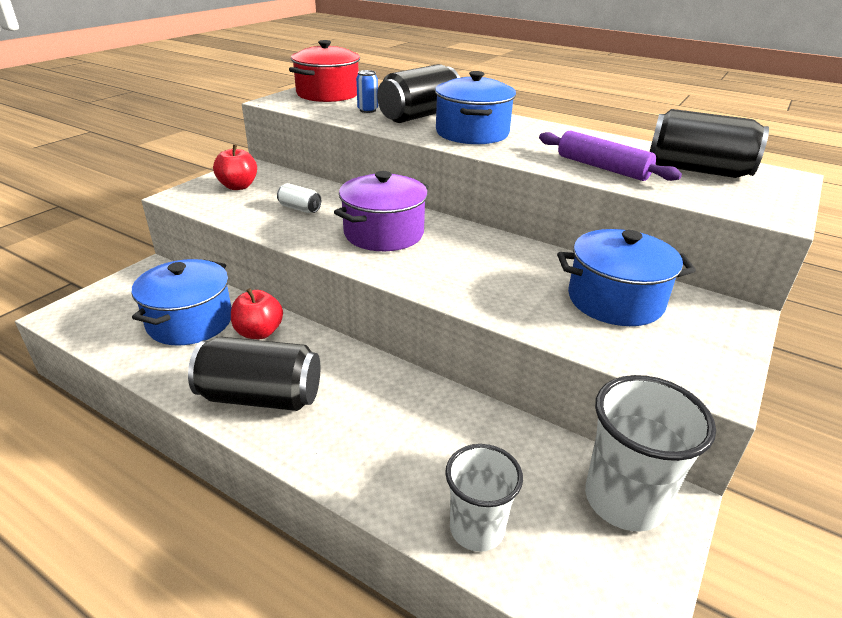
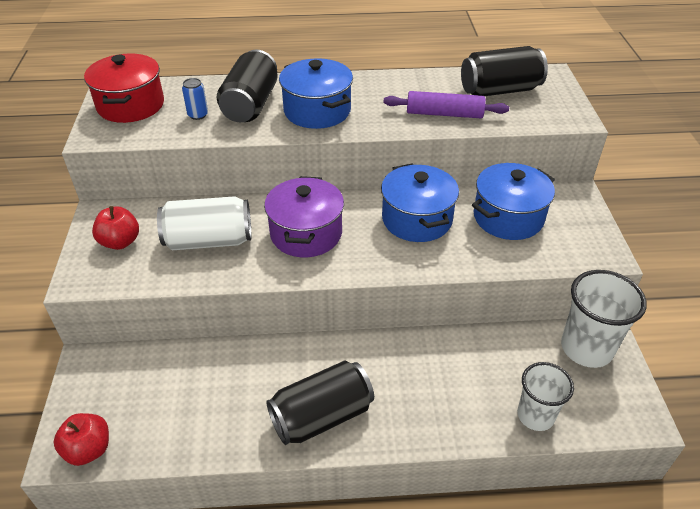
camera: 35 degrees left, 10 degrees up
(190, 321) = (189, 390): blue pot -> blue pot (417, 219)
(259, 332) = (257, 367): red apple -> red apple (88, 449)
(299, 208) = (209, 241): white can -> white can, size x2.14

